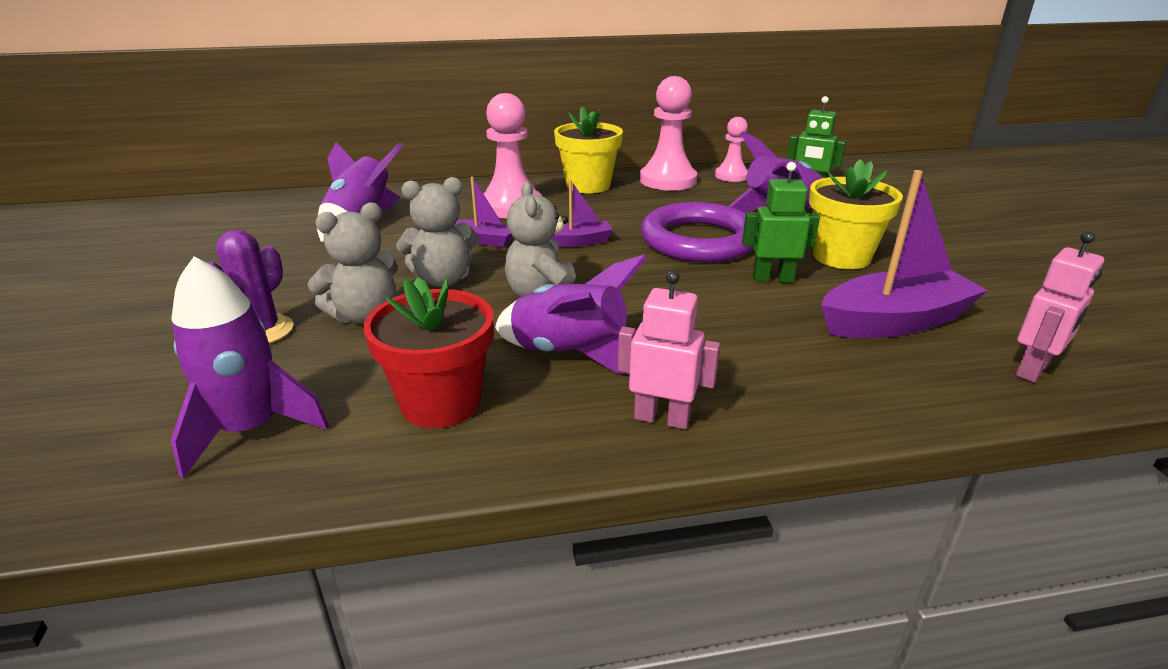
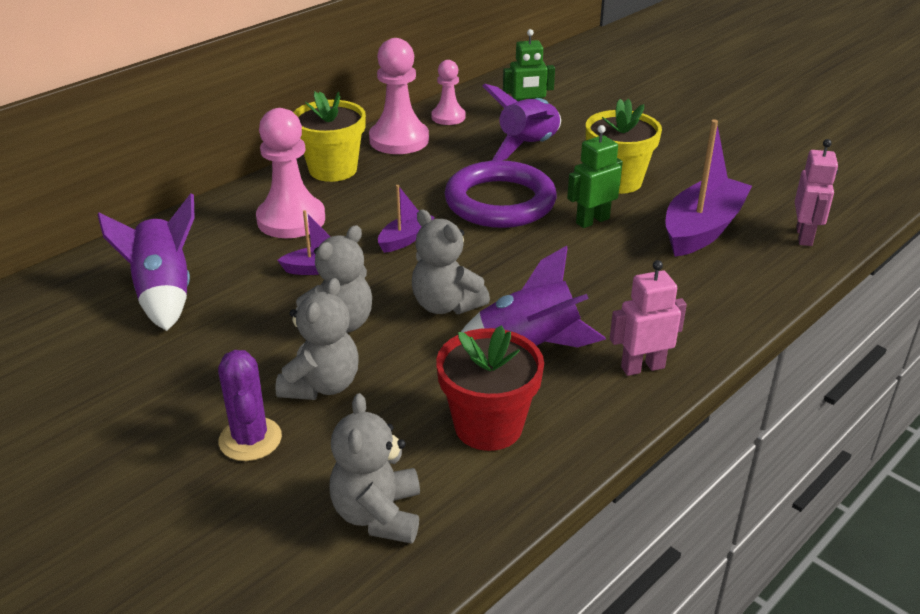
camera: 35 degrees left, 5 degrees up
(250, 429) = (378, 514): purple rocket -> grey teddy bear

